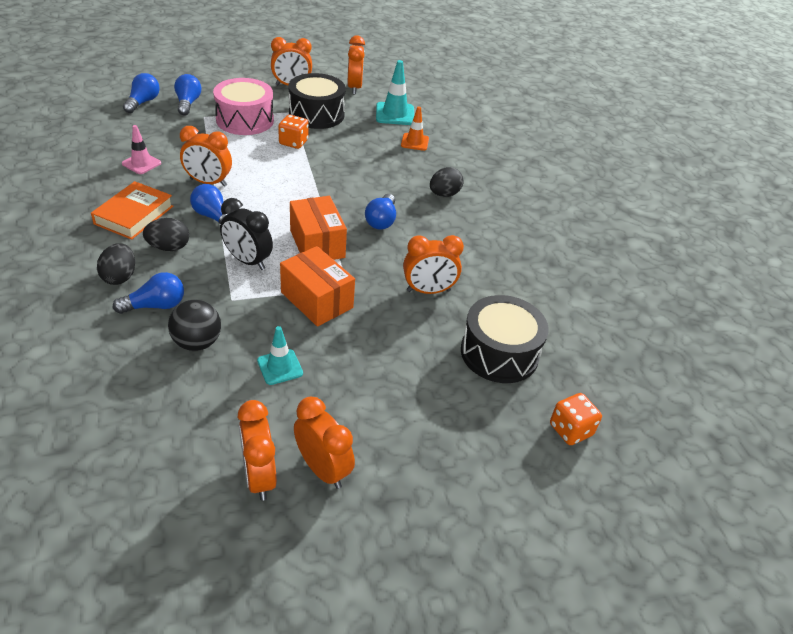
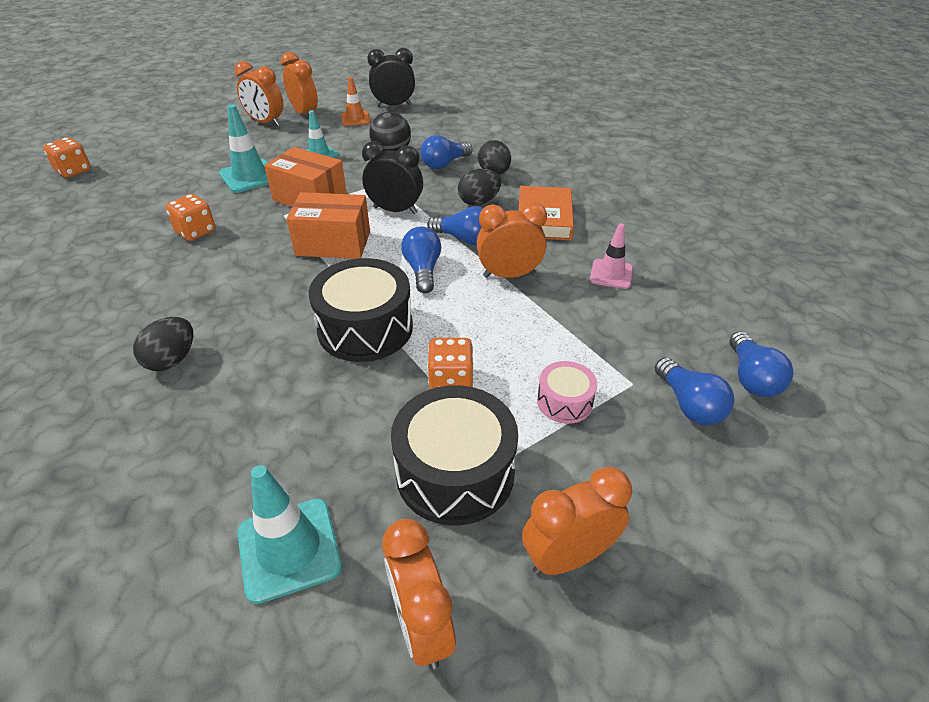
camera: 165 degrees right, 0 degrees up
(119, 455) = (393, 105): none -> black clock
(245, 120) = (564, 402): pink drum -> pink drum, size x0.52
(317, 244) = (333, 243): orange box -> orange box turned 45 degrees counterclockwise
(368, 352) = (250, 176): none -> turquoise traffic cone
(381, 220) = (264, 291): blue light bulb -> blue light bulb (423, 270)
(414, 142) = (231, 467): orange traffic cone -> orange traffic cone (355, 119)
(428, 291) = (196, 231): orange clock -> orange dice
(499, 353) = (124, 201): black drum -> black drum (365, 328)

